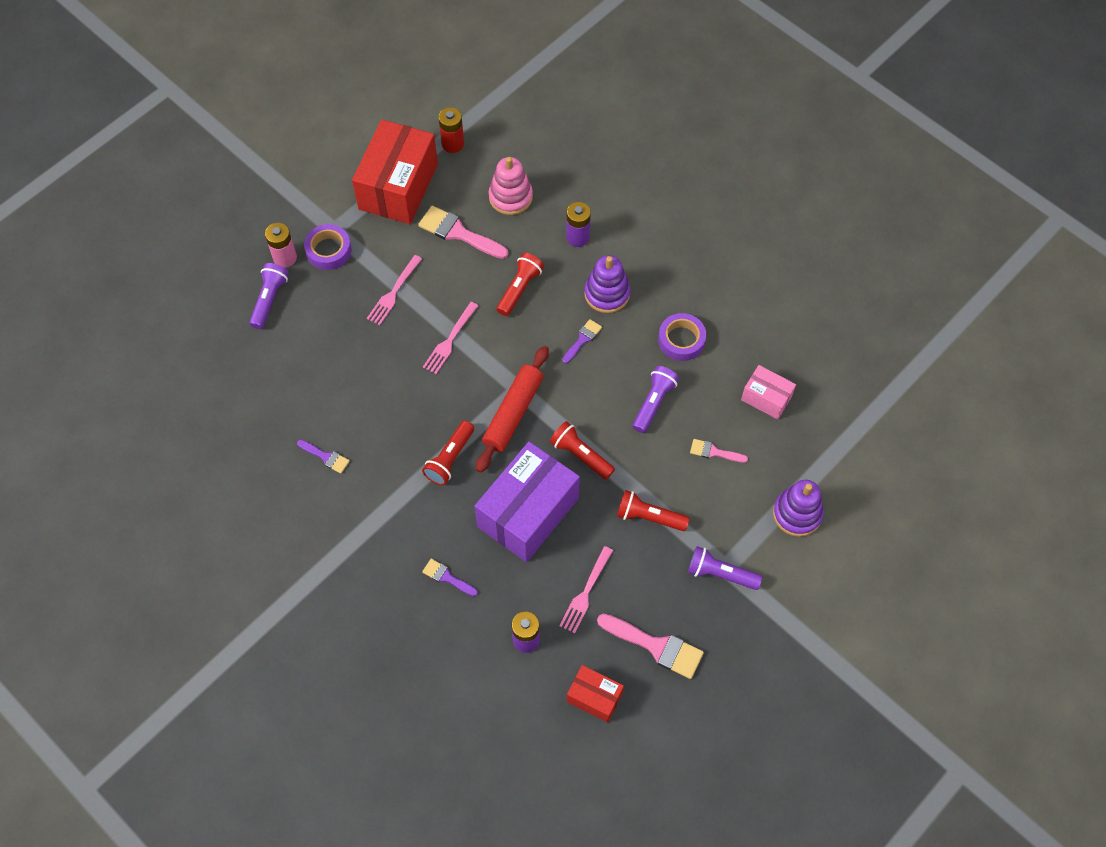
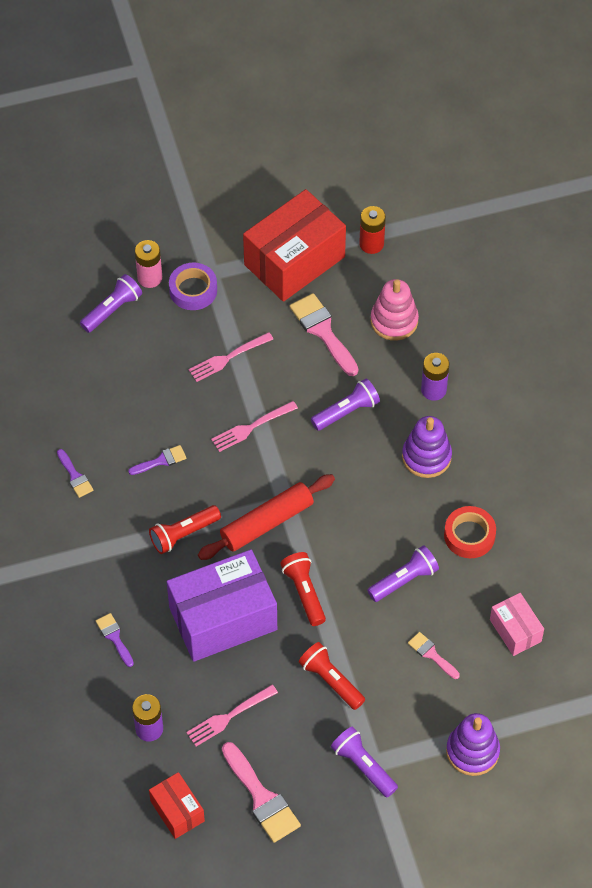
camera: 30 degrees right, 5 degrees down
(519, 289) = (346, 411): red flashlight -> purple flashlight
(582, 339) = (375, 488): purple brush -> purple brush (161, 460)
(681, 340) = (469, 535): purple tape -> red tape

